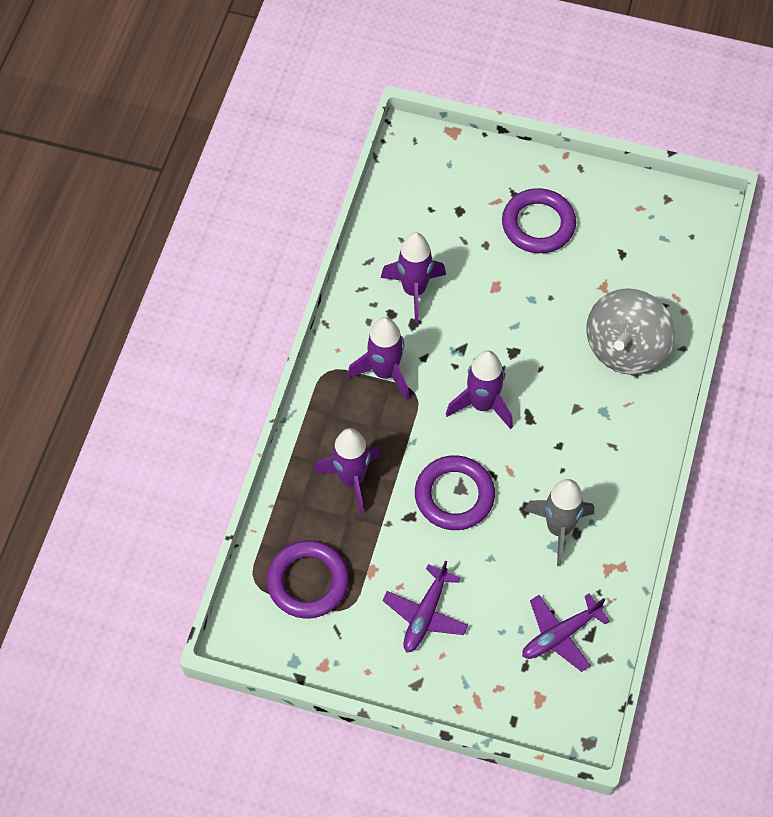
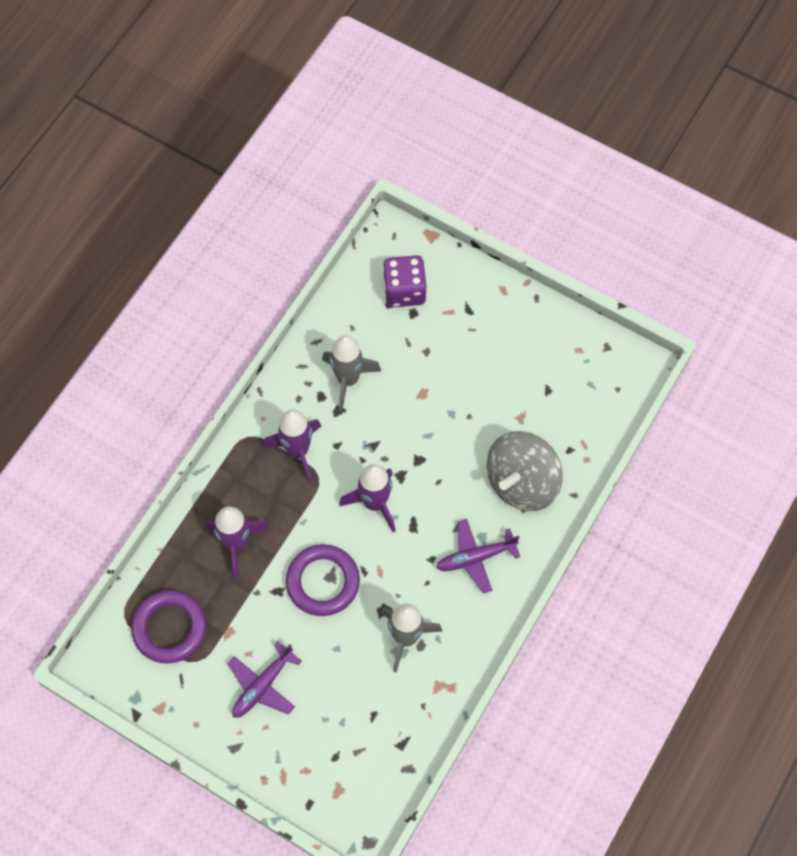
camera: 15 degrees right, 5 degrees up
(414, 291) = (348, 379): purple rocket -> grey rocket
(443, 191) = (404, 291): none -> purple dice
(538, 224) = (480, 343): purple ring -> none
(560, 635) = (375, 736): purple plane -> purple plane (475, 557)

